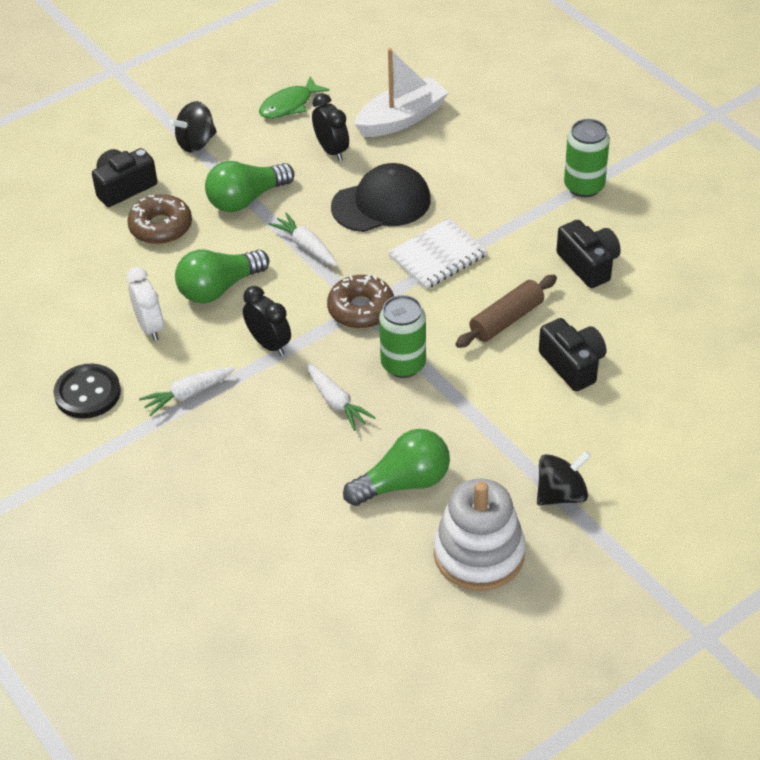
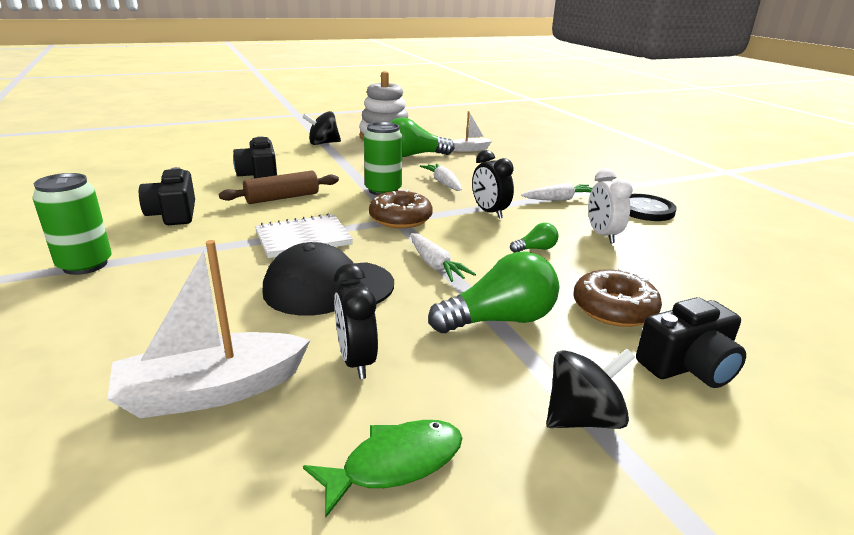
camera: 170 degrees left, 20 degrees down
(219, 288) = (535, 249): green light bulb -> green light bulb, size x0.48
(321, 535) = (470, 149): none -> white boat

